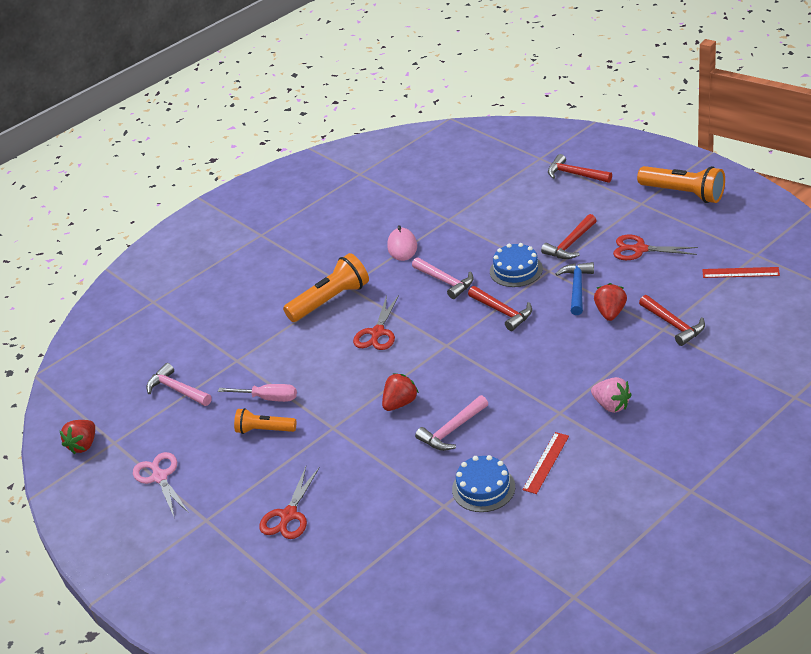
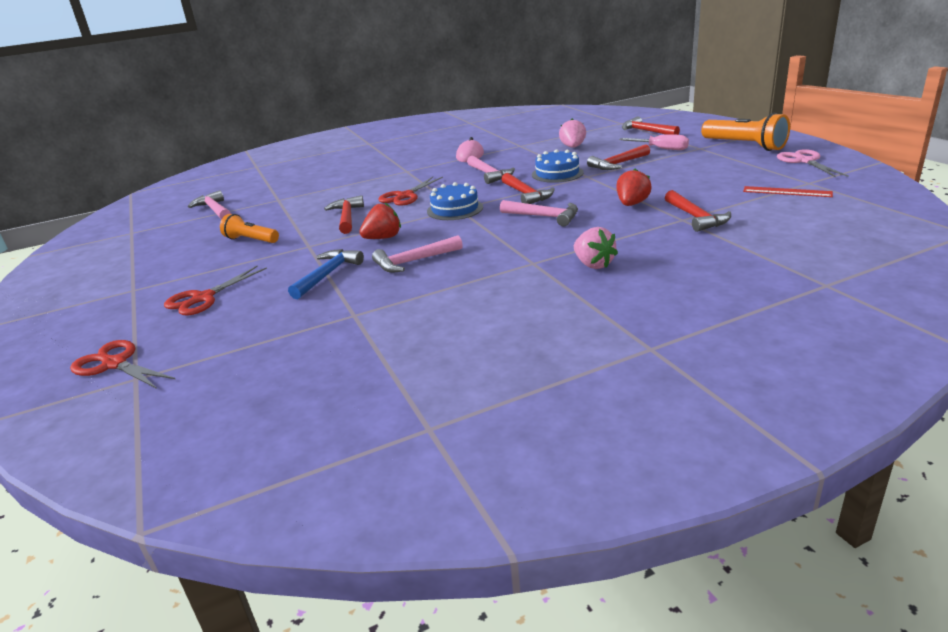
camera: 15 degrees right, 10 degrees down
(83, 445) = (108, 231): red strawberry -> none
(160, 477) = (135, 257): pink scissors -> pink scissors (805, 161)
(268, 398) = (276, 222): pink screwdriver -> pink screwdriver (661, 149)
(330, 300) = (385, 176): orange flashlight -> none
(339, 378) = (347, 217): none -> red hammer
(483, 488) = (407, 307): blue cake -> blue cake (455, 209)
(509, 216) = (573, 147): none -> pink strawberry
(537, 345) = (544, 217): none -> pink hammer
(546, 462) = (490, 298): red ruler -> none
(577, 288) = (608, 187): blue hammer -> blue hammer (327, 275)
(640, 249) = (684, 171): red scissors -> red scissors (115, 364)

